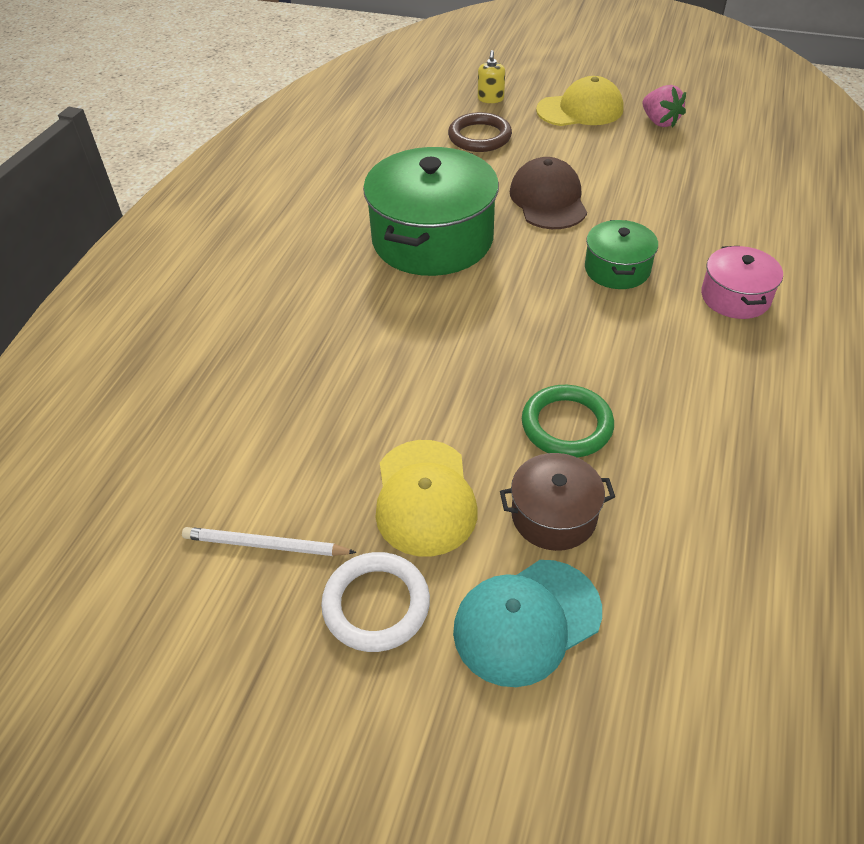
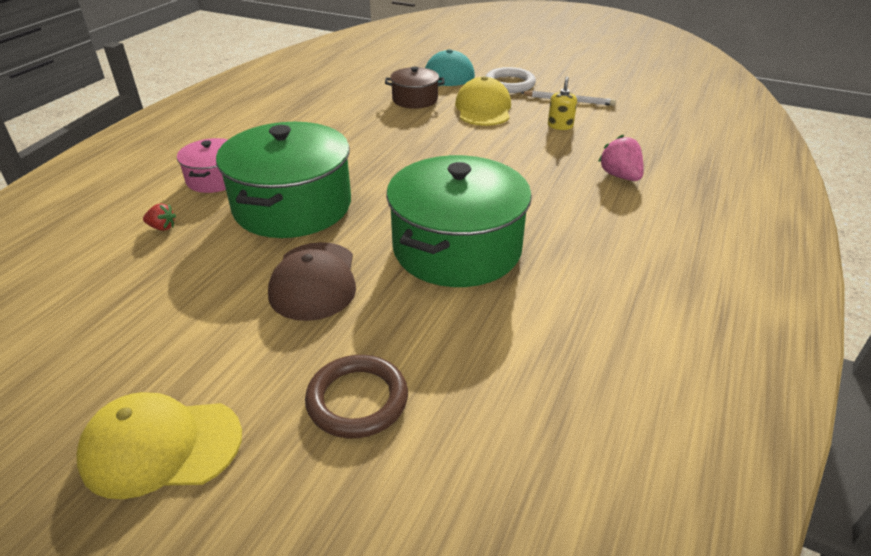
camera: 175 degrees left, 10 degrees down
(490, 99) = (300, 507): yellow soap dispenser -> yellow soap dispenser (560, 126)
(566, 425) = (390, 127): green ring -> none
(617, 269) = (292, 206): green pot -> green pot, size x1.95
(659, 122) = (65, 397): pink strawberry -> pink strawberry (620, 176)
(727, 233) = (162, 227): none -> red strawberry

